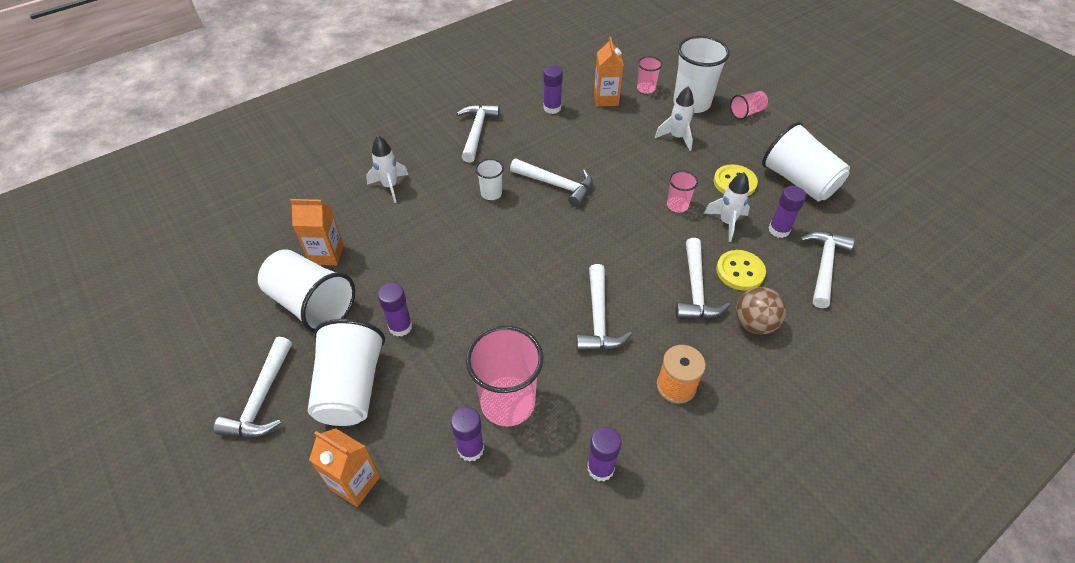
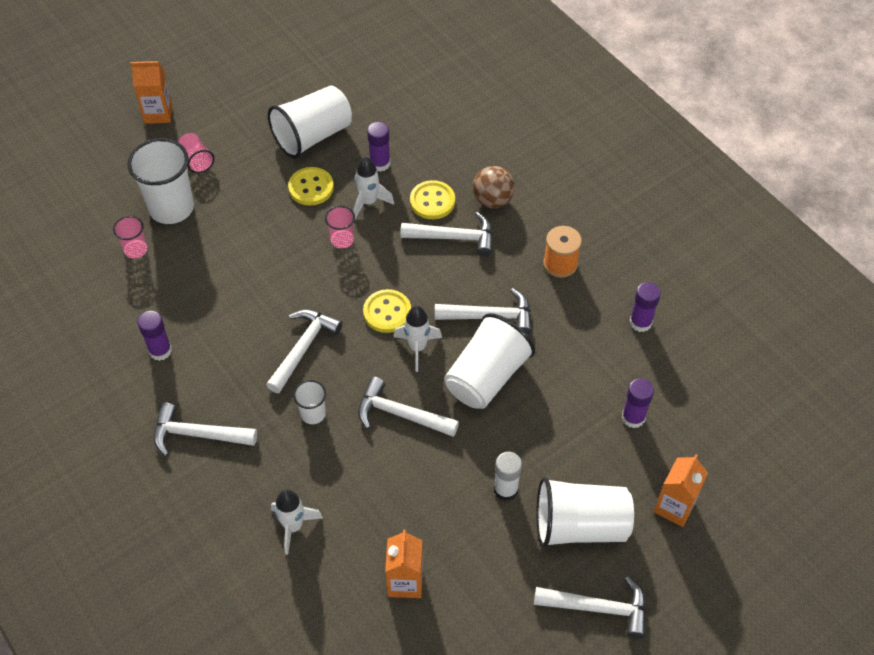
camera: 90 degrees left, 5 degrees up
(312, 304) = (479, 583): white cup -> white cup (486, 377)
(400, 326) = (505, 489): purple glue stick -> white glue stick
(508, 402) = (586, 390): pink cup -> none
(598, 238) = (387, 312): none -> yellow button
(606, 99) = (150, 292): orange carton -> orange carton (158, 113)
(677, 137) = (233, 229): white rocket -> white rocket (417, 348)
(824, 266) = (426, 139): white hammer -> white hammer (400, 414)

